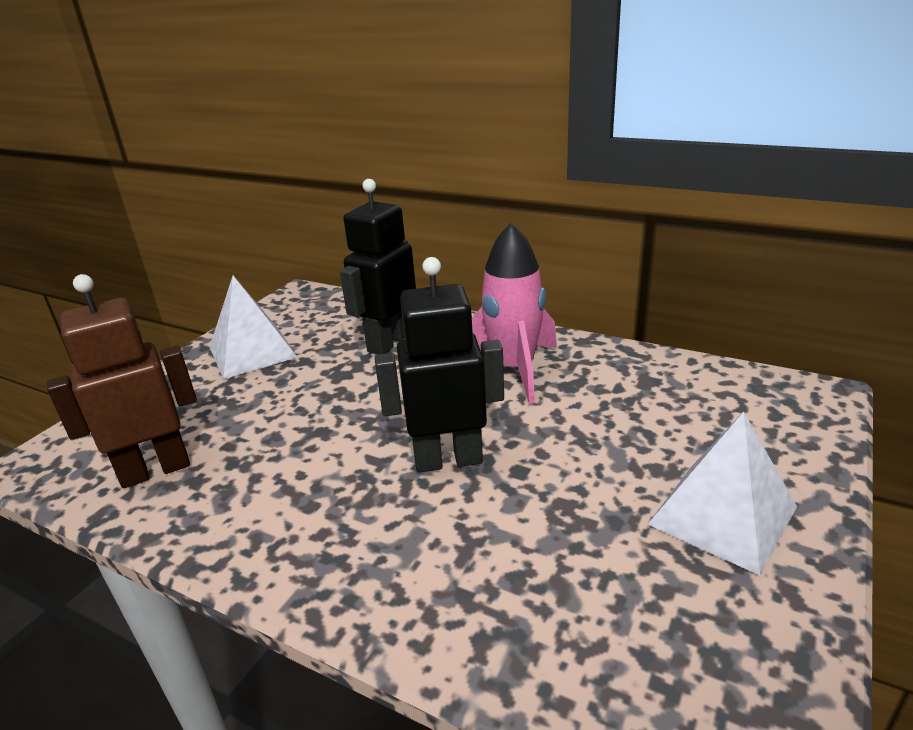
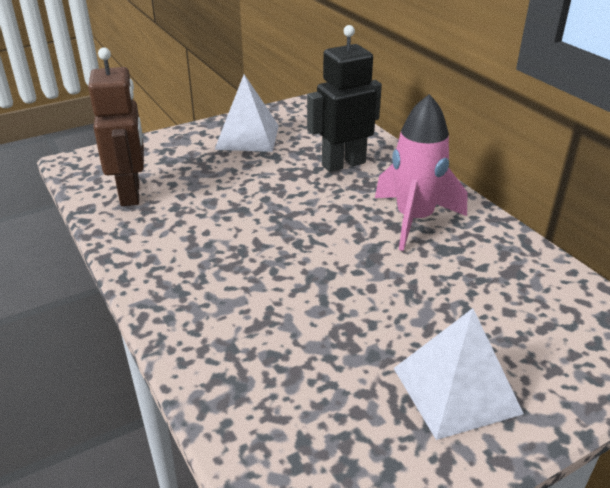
camera: 30 degrees right, 5 degrees up
(155, 470) = (131, 193): brown robot -> brown robot turned 75 degrees clockwise
(448, 460) = (303, 263): black robot -> none

